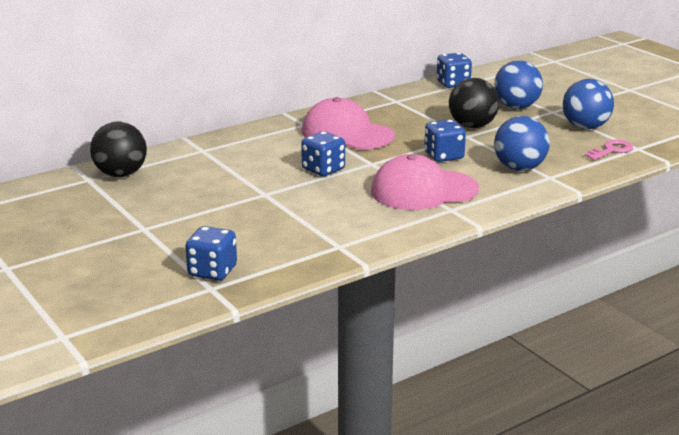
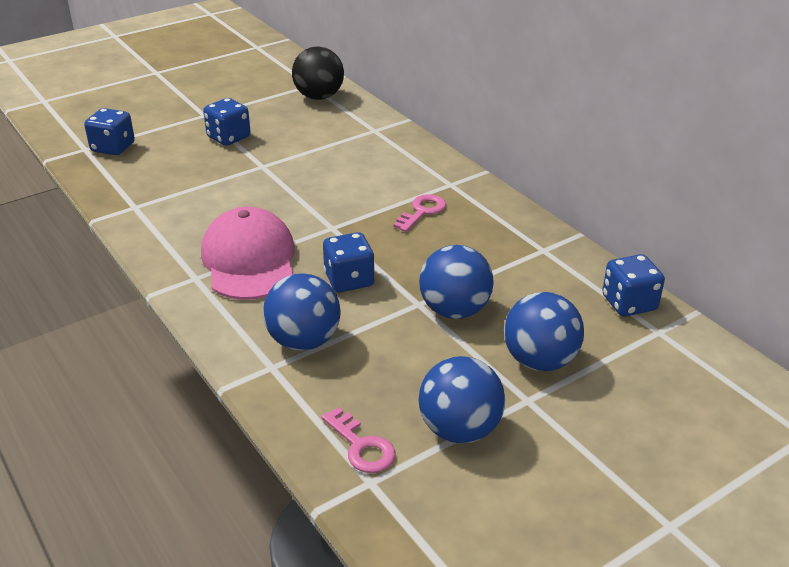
camera: 90 degrees right, 10 degrees up
(323, 169) = (317, 197): blue dice -> blue dice (229, 137)
(347, 133) = (422, 211): pink cap -> pink key
(472, 126) = (454, 310): black ball -> blue ball

